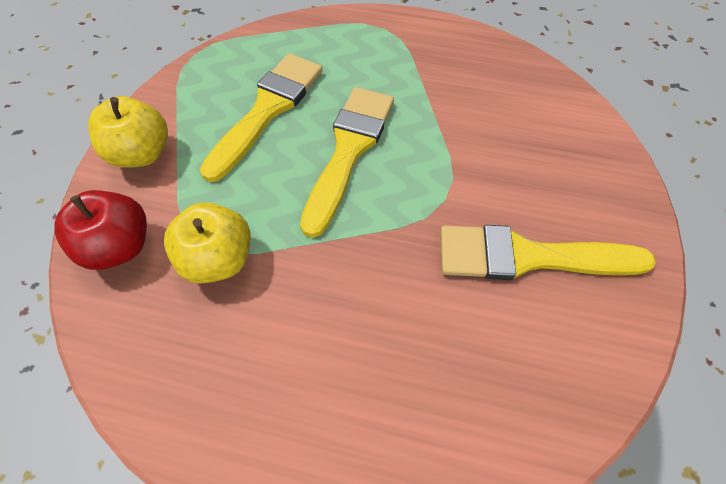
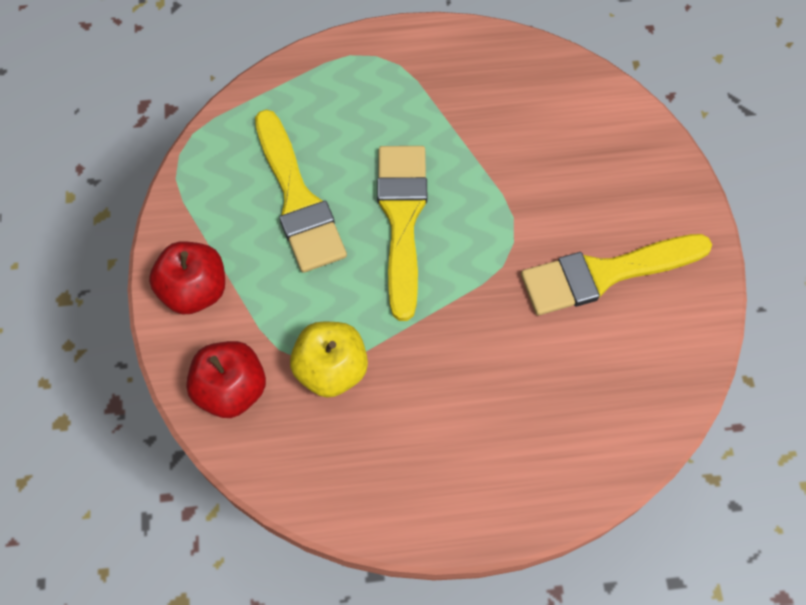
camera: 20 degrees left, 5 degrees up
(143, 153) = (195, 290): yellow apple -> red apple
(268, 110) = (298, 199): yellow brush -> yellow brush turned 150 degrees clockwise

